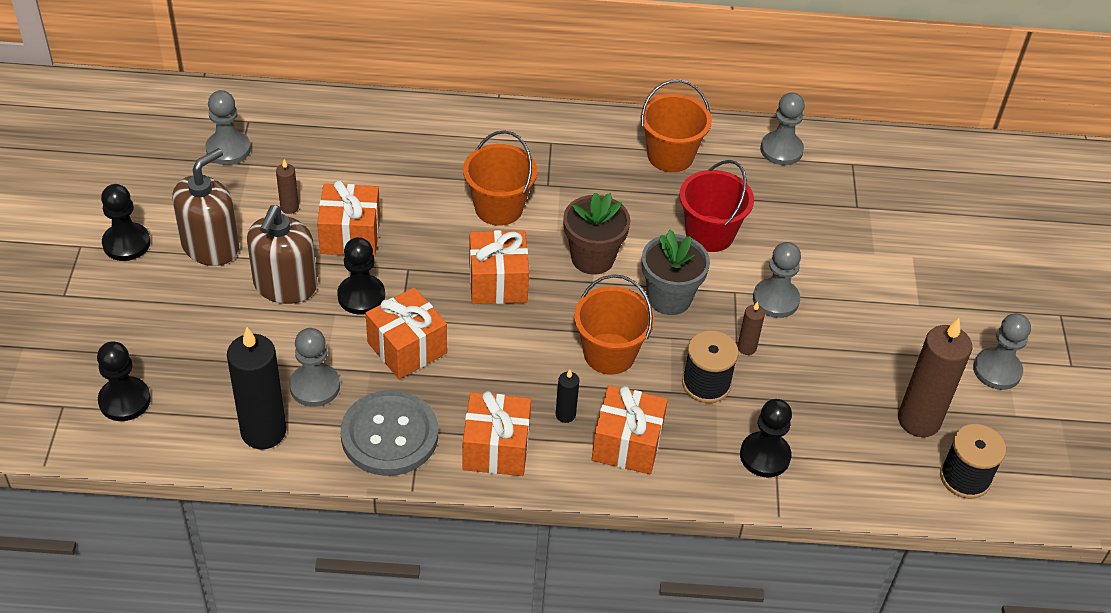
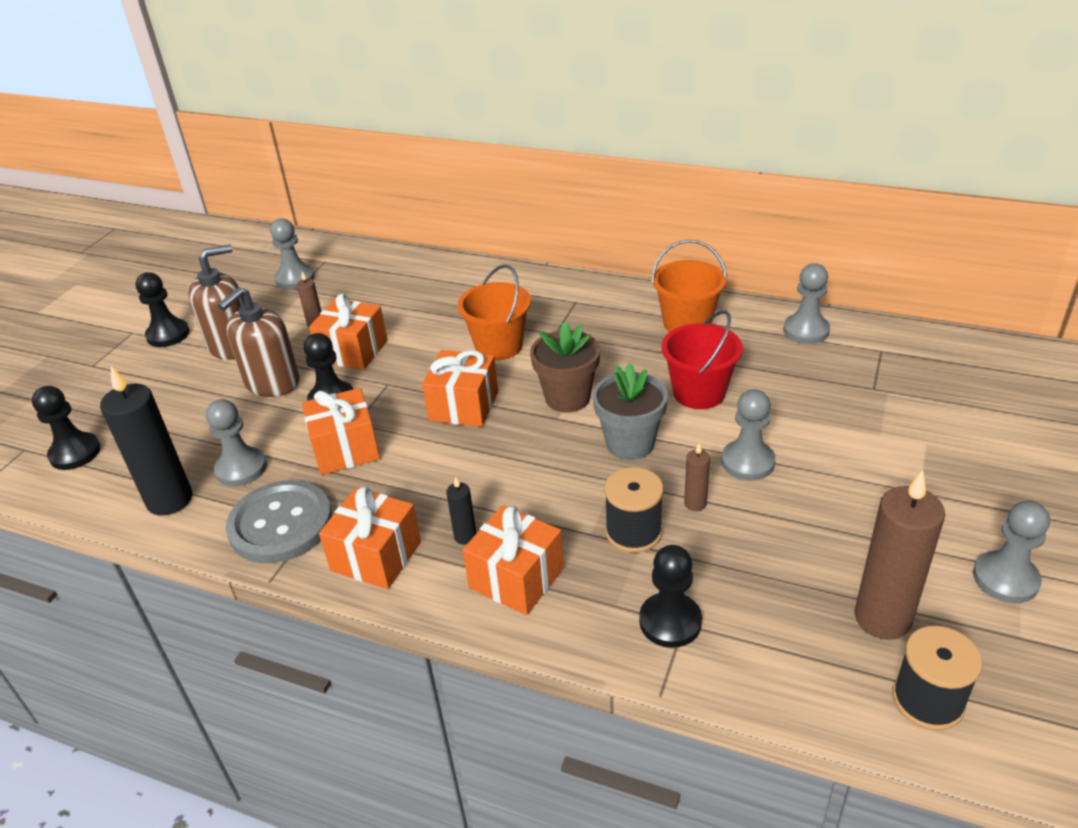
camera: 25 degrees right, 10 degrees down
(609, 354) = (541, 485): orange bucket -> none

